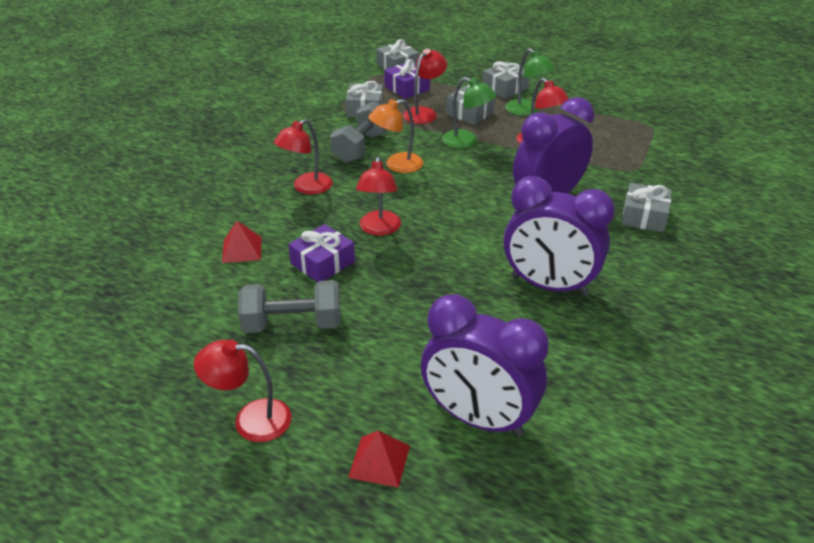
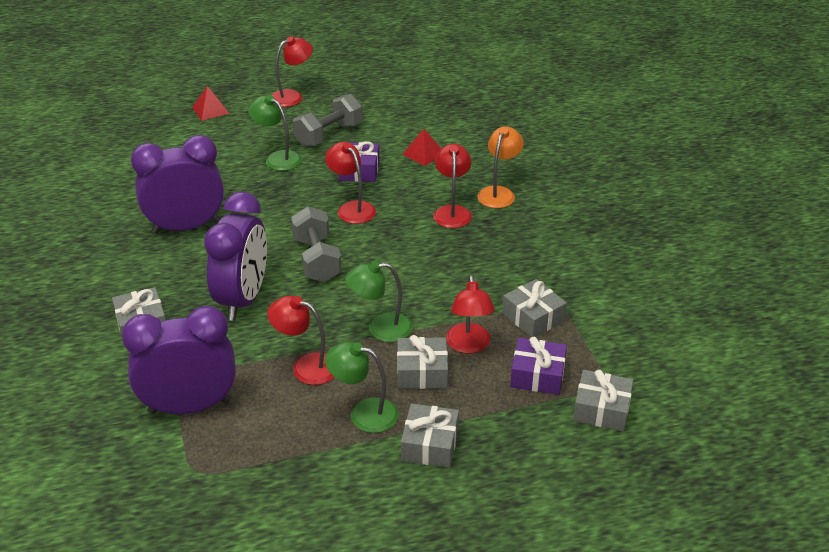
camera: 140 degrees right, 0 degrees up
(361, 147) = (467, 269): grey dumbbell -> grey dumbbell (317, 260)
(381, 322) = (277, 158): none -> green lamp
(397, 165) = (411, 267): orange lamp -> orange lamp (499, 193)
(478, 418) = (174, 143): purple clock -> purple clock (190, 406)

